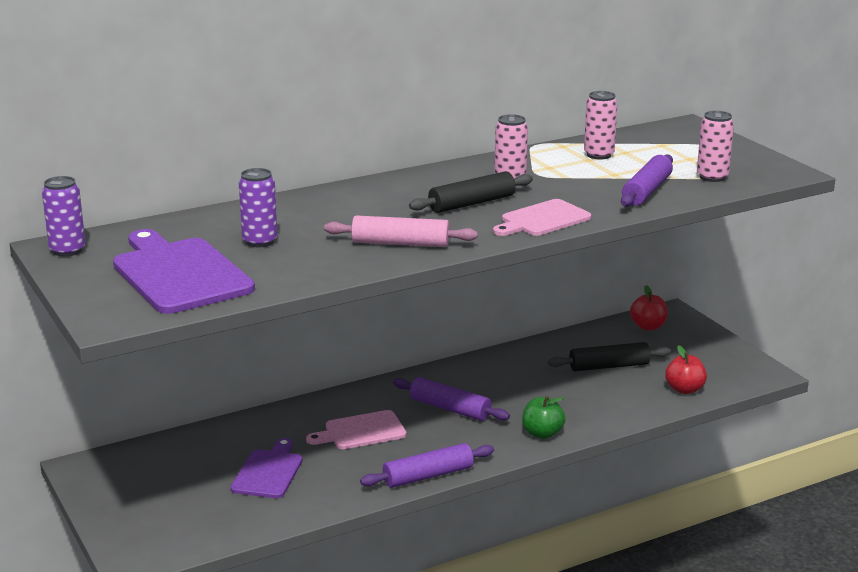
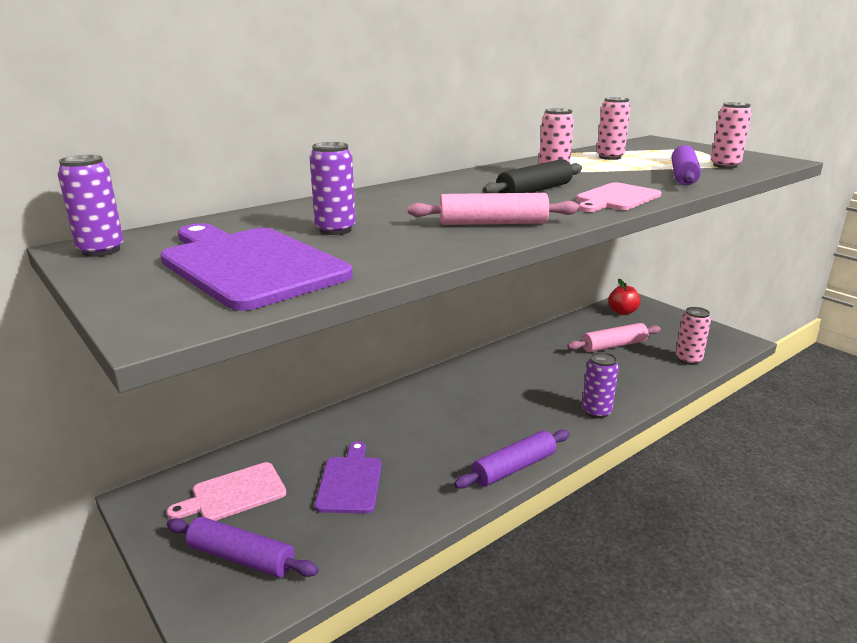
camera: 10 degrees left, 0 degrees up
(361, 431) = (428, 426): pink cutting board -> pink cutting board (234, 493)
(450, 409) = (500, 395): purple rolling pin -> purple rolling pin (241, 558)
(542, 434) = (596, 412): green apple -> purple can
(609, 366) = (614, 345): black rolling pin -> pink rolling pin
(684, 389) = (688, 360): red apple -> pink can

